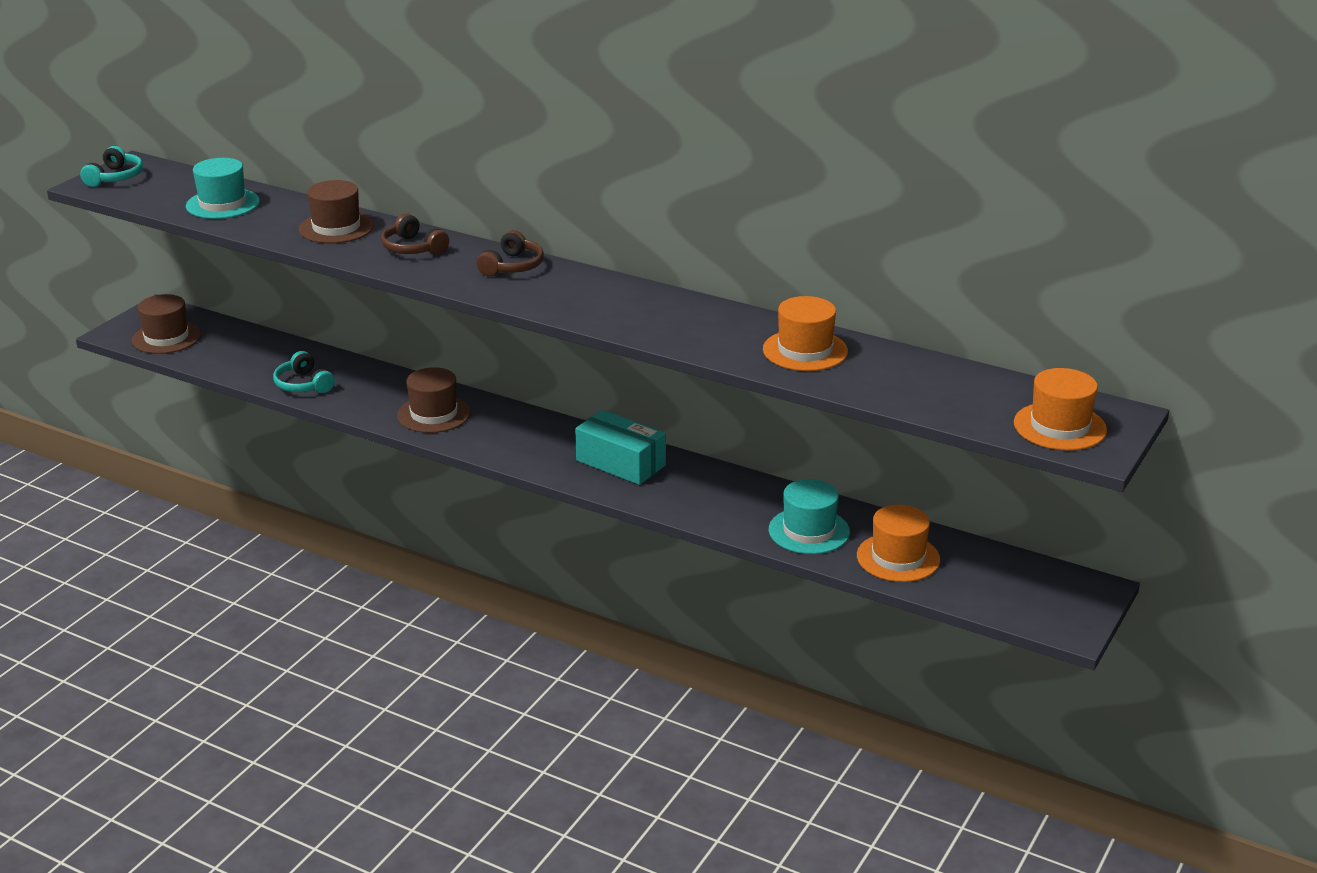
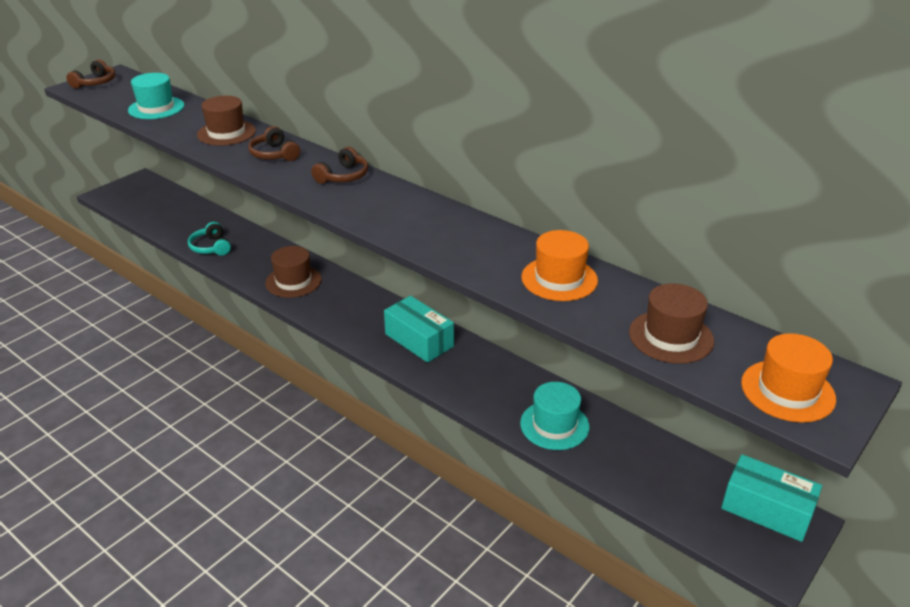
camera: 10 degrees right, 5 degrees up
(115, 177) = (95, 83): turquoise headphones -> brown headphones
(166, 337) = (135, 201): brown hat -> brown hat (671, 337)
(898, 558) = (626, 463): orange hat -> none
(1057, 582) = (766, 509): none -> turquoise box

